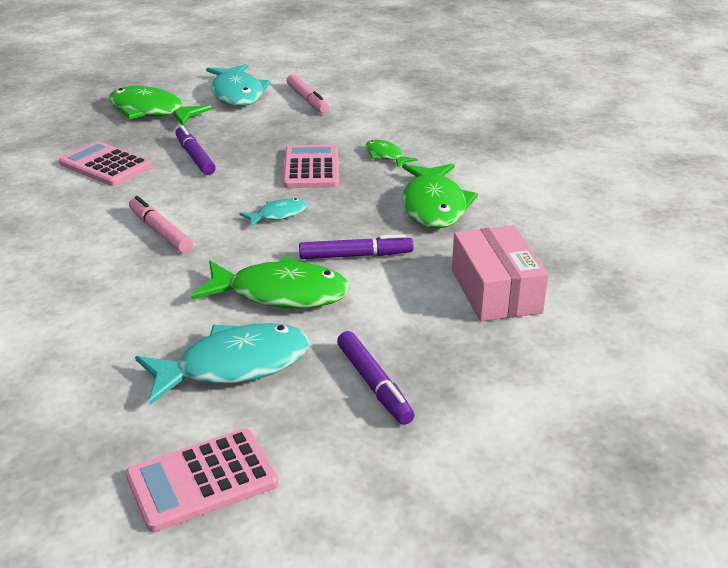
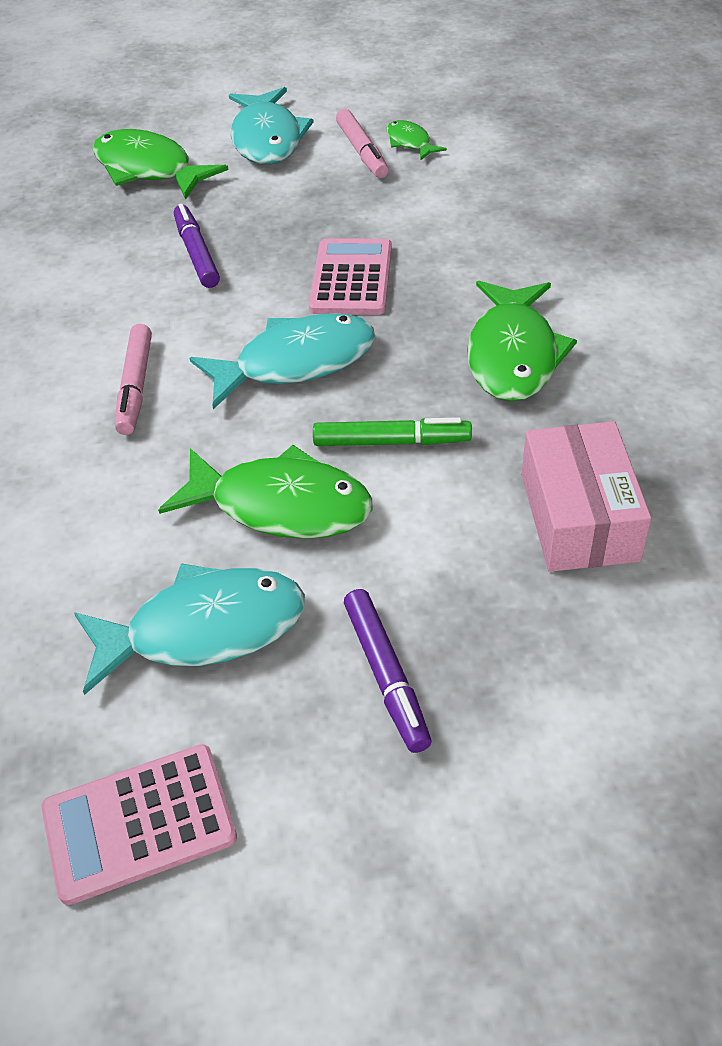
camera: 10 degrees right, 15 degrees up
(106, 165) = (78, 265): pink calculator -> none
(160, 232) = (135, 386): pink marker -> pink marker turned 150 degrees counterclockwise
(278, 215) = (295, 363): turquoise fish -> turquoise fish, size x1.98
(355, 256) = (391, 442): purple marker -> green marker
(385, 156) = (457, 259): green fish -> green fish (410, 142)

